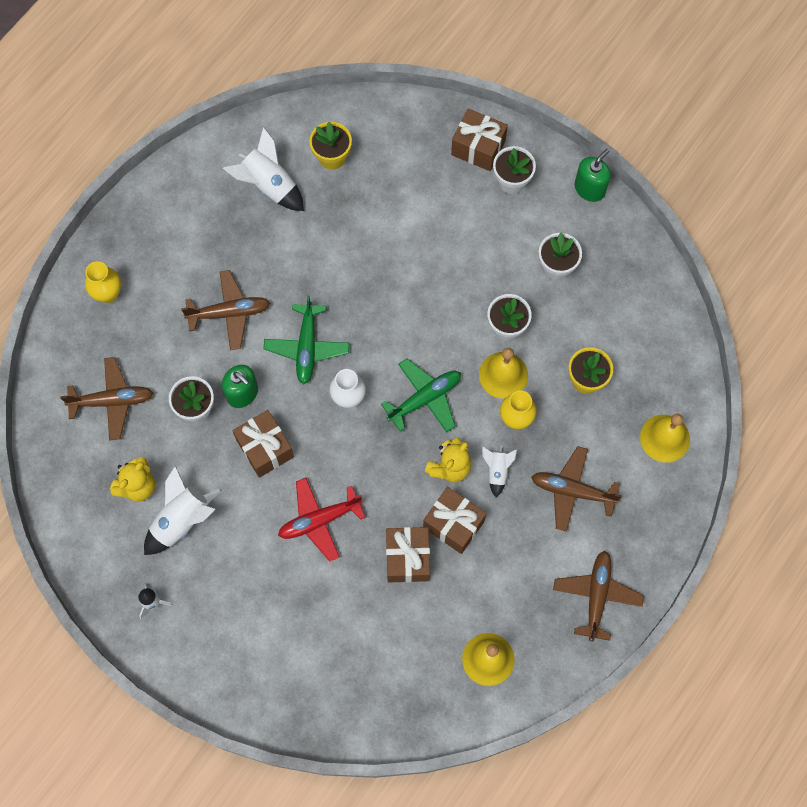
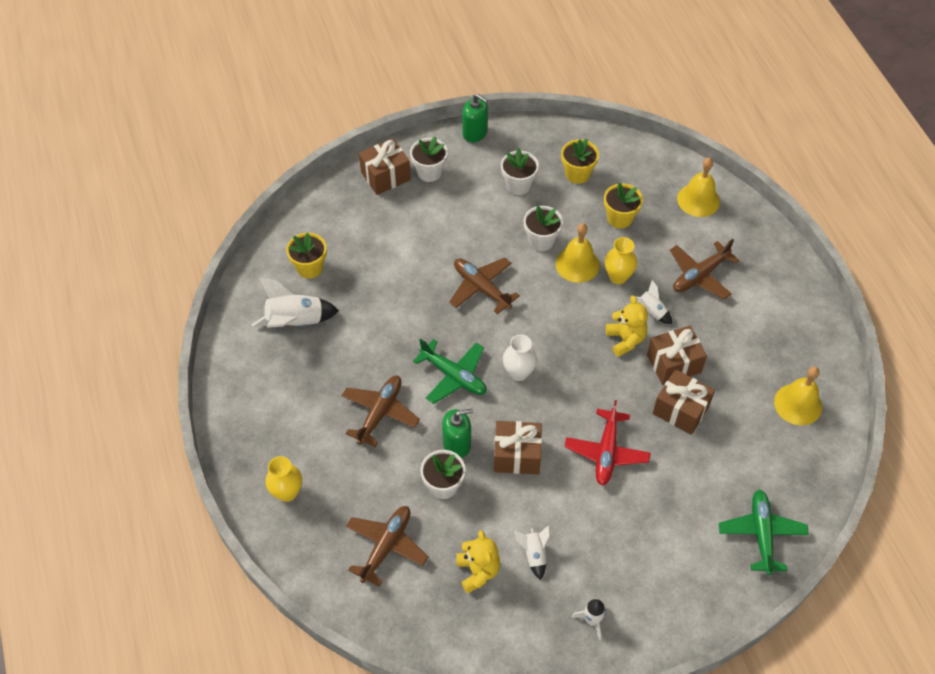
camera: 55 degrees left, 15 degrees down
(181, 520) = (534, 554): white rocket -> white rocket, size x0.56
(425, 398) = (558, 323): green plane -> green plane (761, 534)
(589, 188) = (475, 133): green soap dispenser -> green soap dispenser turned 135 degrees clockwise
(596, 596) = (791, 308): brown plane -> brown plane (481, 288)
(611, 310) = (577, 174): none -> yellow flower pot

